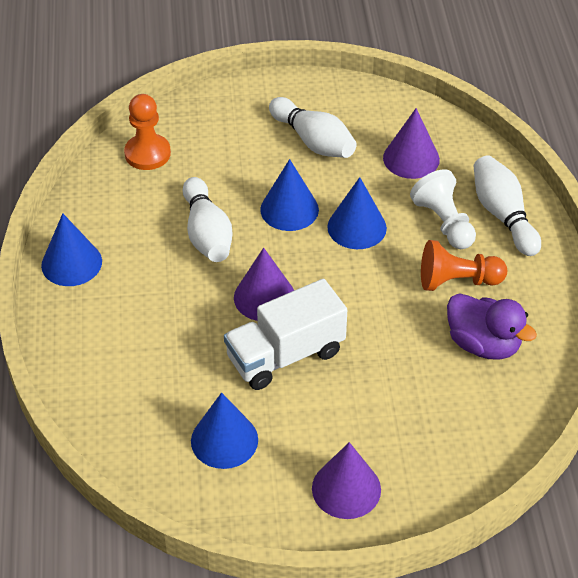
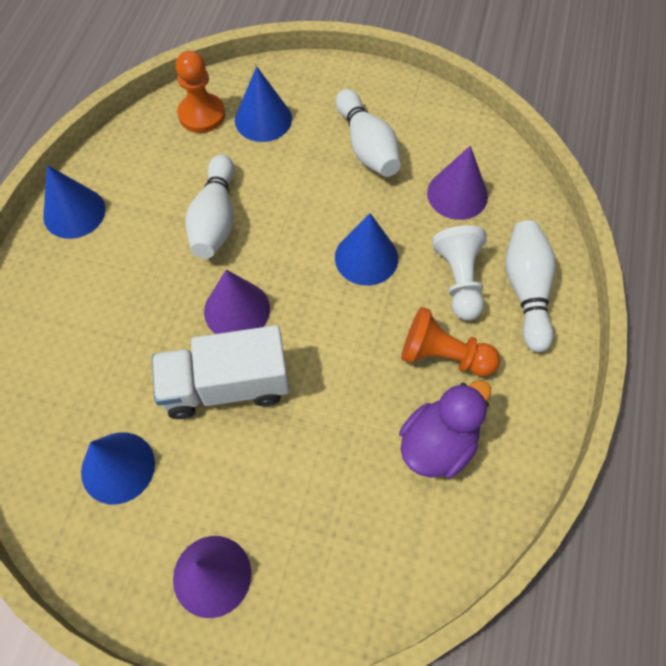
camera: 20 degrees right, 15 degrees up
(289, 209) = (308, 216): blue cone -> blue cone (263, 119)
(483, 344) = (438, 444): purple duck -> purple duck turned 105 degrees counterclockwise

